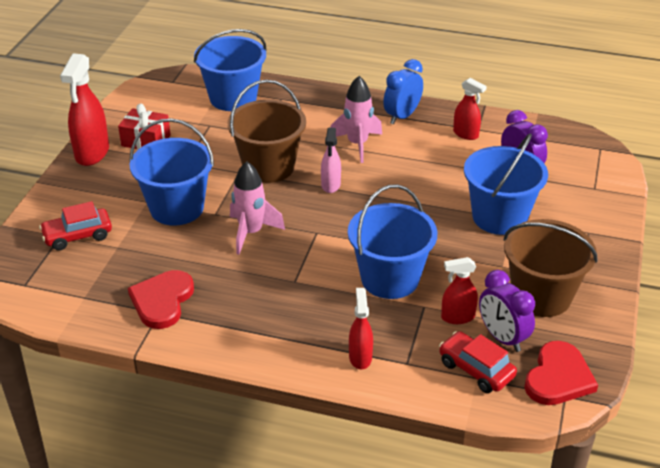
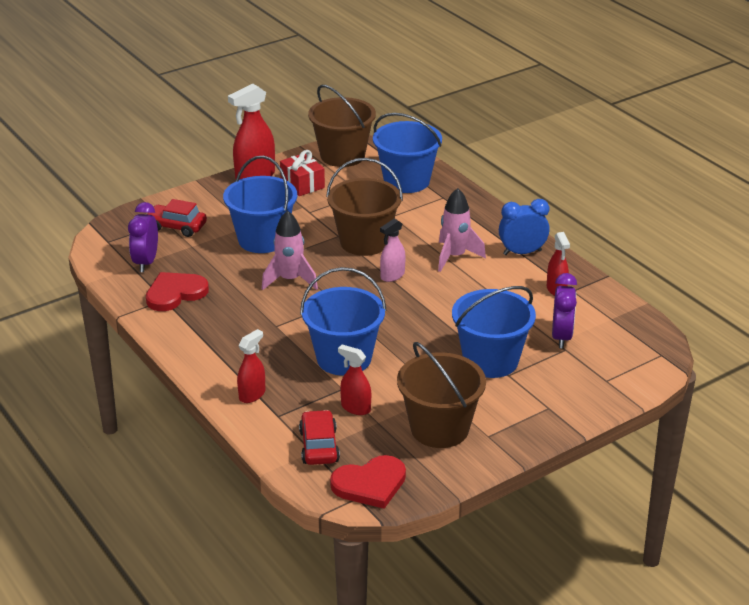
camera: 40 degrees right, 5 degrees down
(148, 99) = (342, 155): none -> brown bucket
(502, 338) = (368, 438): purple clock -> purple clock (146, 262)

